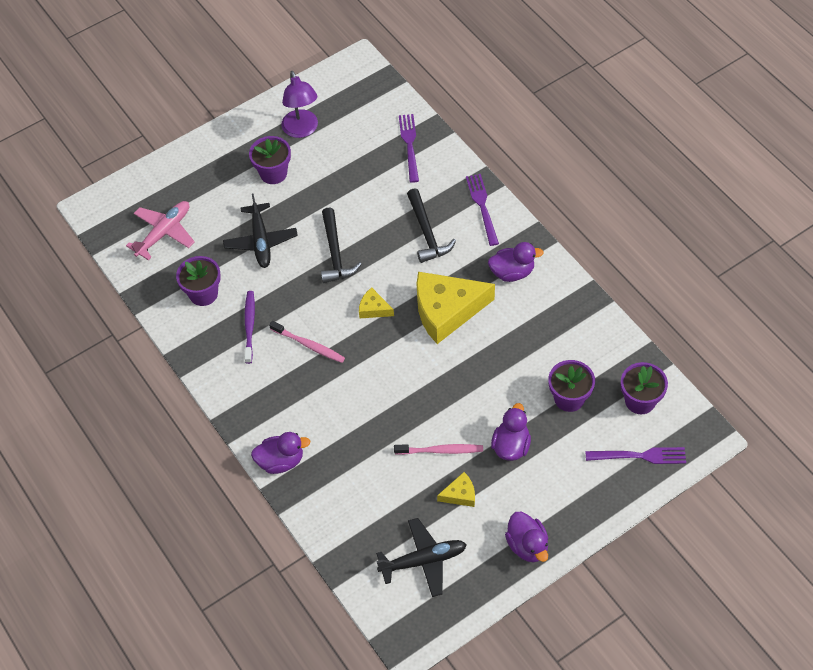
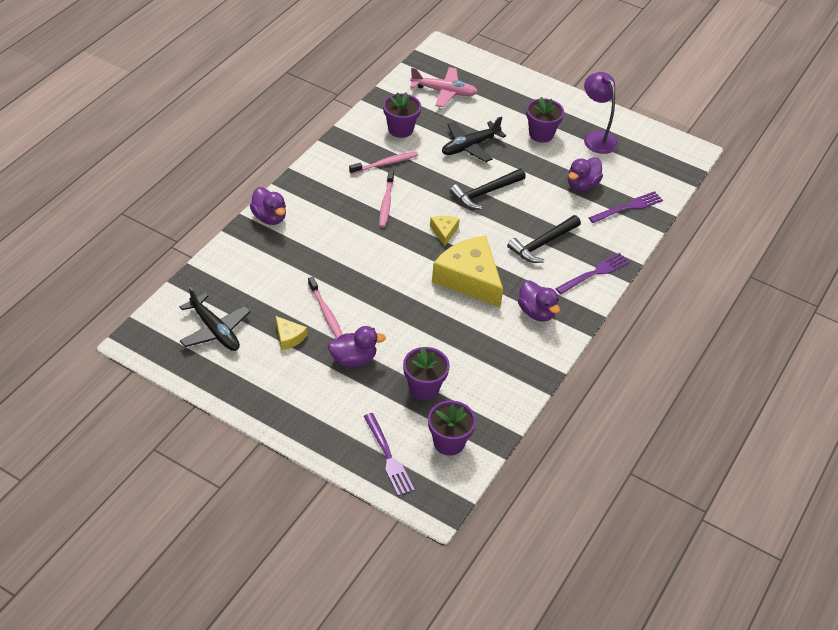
camera: 60 degrees right, 10 degrees down
(249, 326) = (385, 163): purple toothbrush -> pink toothbrush
(302, 130) = (596, 138): purple lamp -> purple lamp turned 105 degrees clockwise
(527, 545) = (258, 397): purple duck -> purple duck (582, 185)

